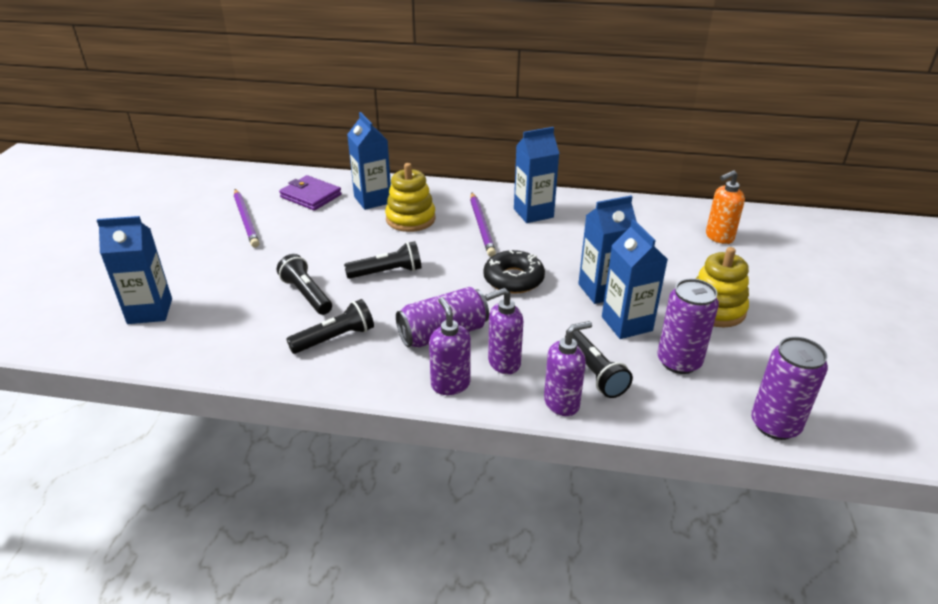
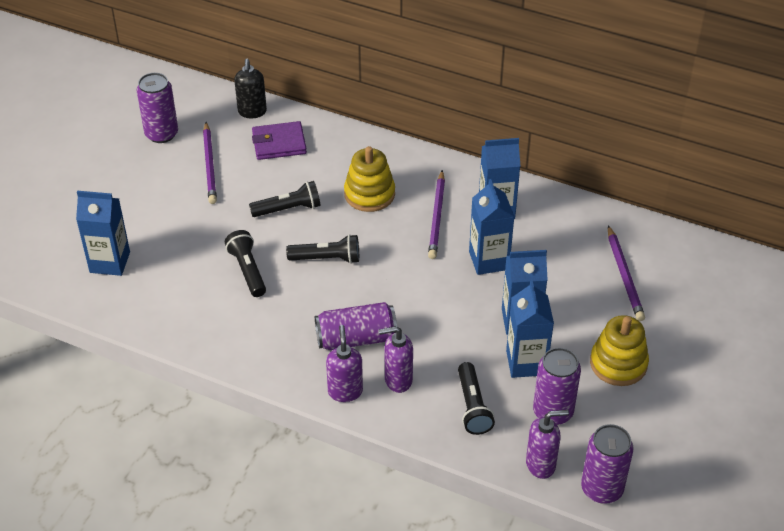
camera: 15 degrees right, 10 degrees up
(192, 204) = (161, 134): none -> purple can
(278, 178) = (252, 112): none -> black soap dispenser
(311, 196) = (279, 143): purple wallet -> purple wallet turned 60 degrees counterclockwise
(335, 338) = (261, 324): black flashlight -> black flashlight (288, 209)
(373, 200) = (339, 160): blue carton -> blue carton (489, 260)
(513, 279) = (442, 290): black donut -> none
(562, 403) = (431, 429): purple soap dispenser -> purple soap dispenser (541, 464)
(675, 242) = (624, 276): none -> purple pencil
(719, 237) = (673, 278): orange soap dispenser -> none

